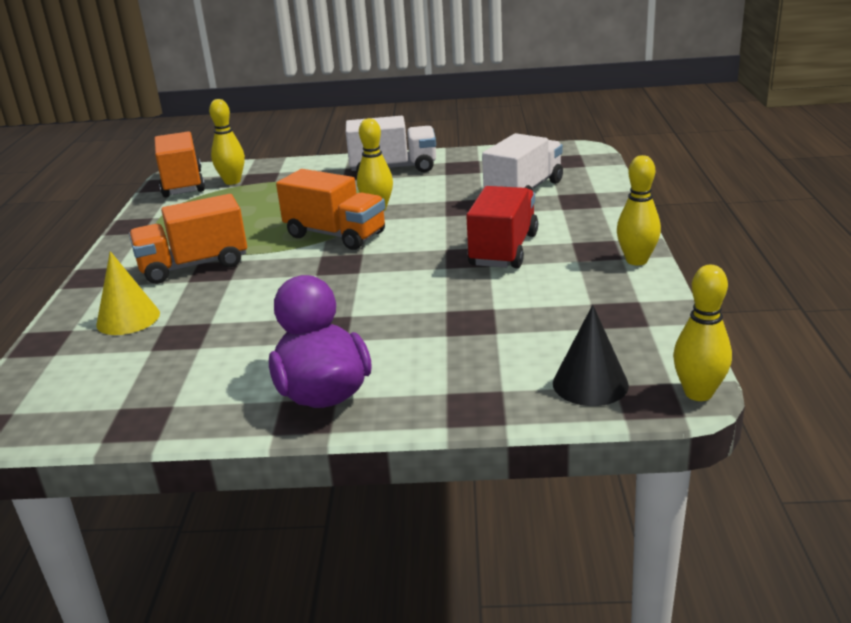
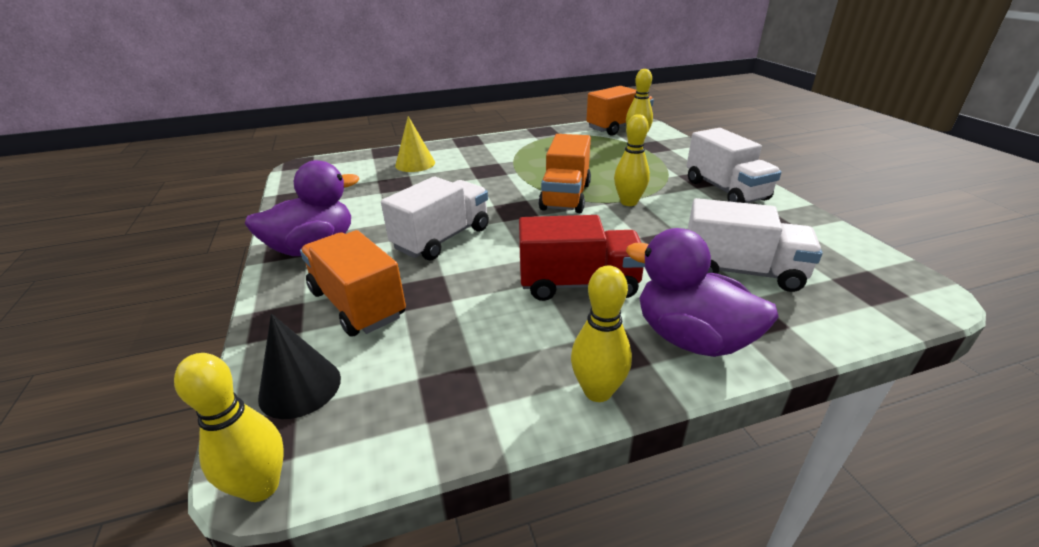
camera: 70 degrees right, 5 degrees up
(194, 265) = (492, 163): orange truck -> orange truck (357, 304)
(370, 307) = (442, 238): none -> white truck
(594, 222) = (691, 338): none -> purple duck

